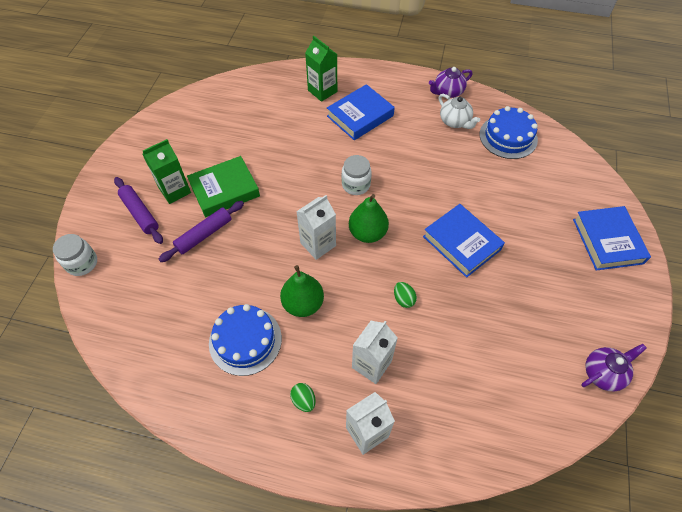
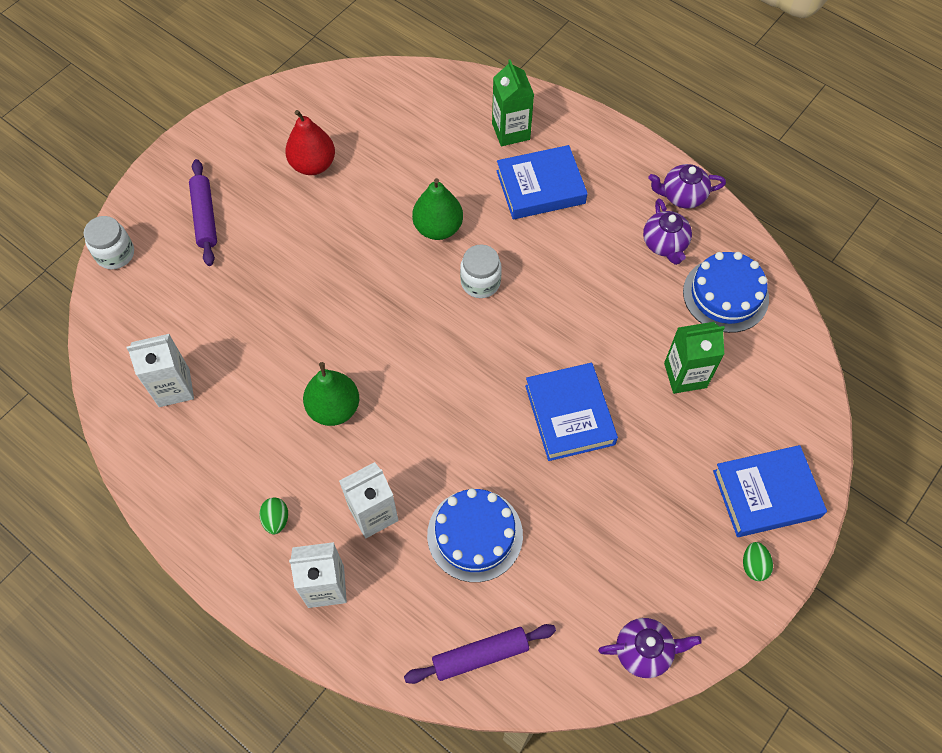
camera: 25 degrees right, 5 degrees up
(175, 190) = (258, 202): green carton -> green carton (685, 375)
(202, 154) = (313, 165): none -> red pear
(204, 235) = (264, 274): purple rolling pin -> purple rolling pin (480, 655)
(224, 190) = (316, 225): green book -> none
(245, 340) = (248, 423): blue cake -> blue cake (475, 535)
(318, 244) = (391, 342): white carton -> white carton (174, 388)
(367, 233) = (459, 353): green pear -> green pear (438, 228)
(403, 299) = (455, 454): green egg -> green egg (753, 565)
(455, 122) = (664, 244): white teapot -> purple teapot
(607, 241) = (766, 494): blue book -> blue book turned 60 degrees clockwise

